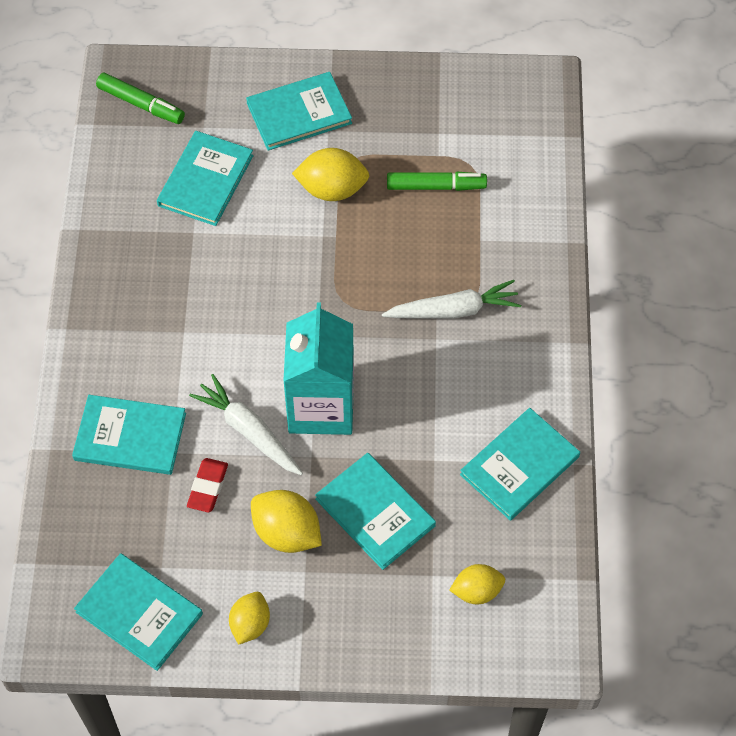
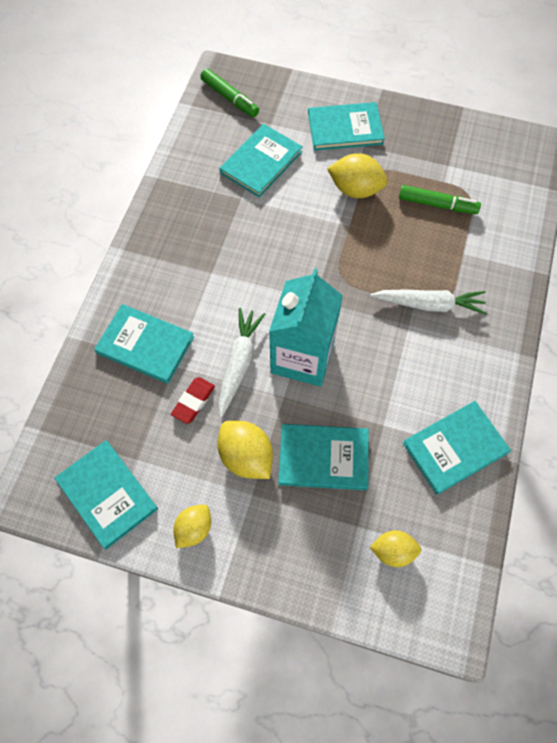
camera: 15 degrees right, 5 degrees up
(248, 431) = (239, 363): white carrot -> white carrot turned 45 degrees clockwise
(375, 512) = (323, 458): turquoise book -> turquoise book turned 60 degrees counterclockwise

